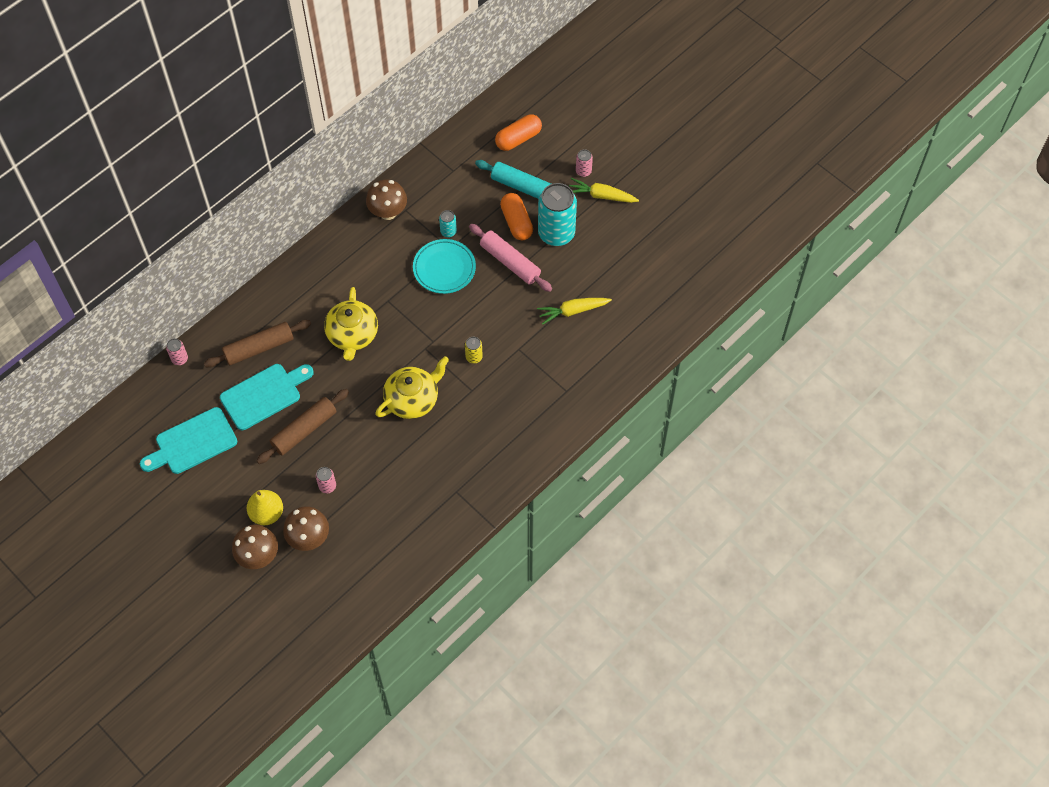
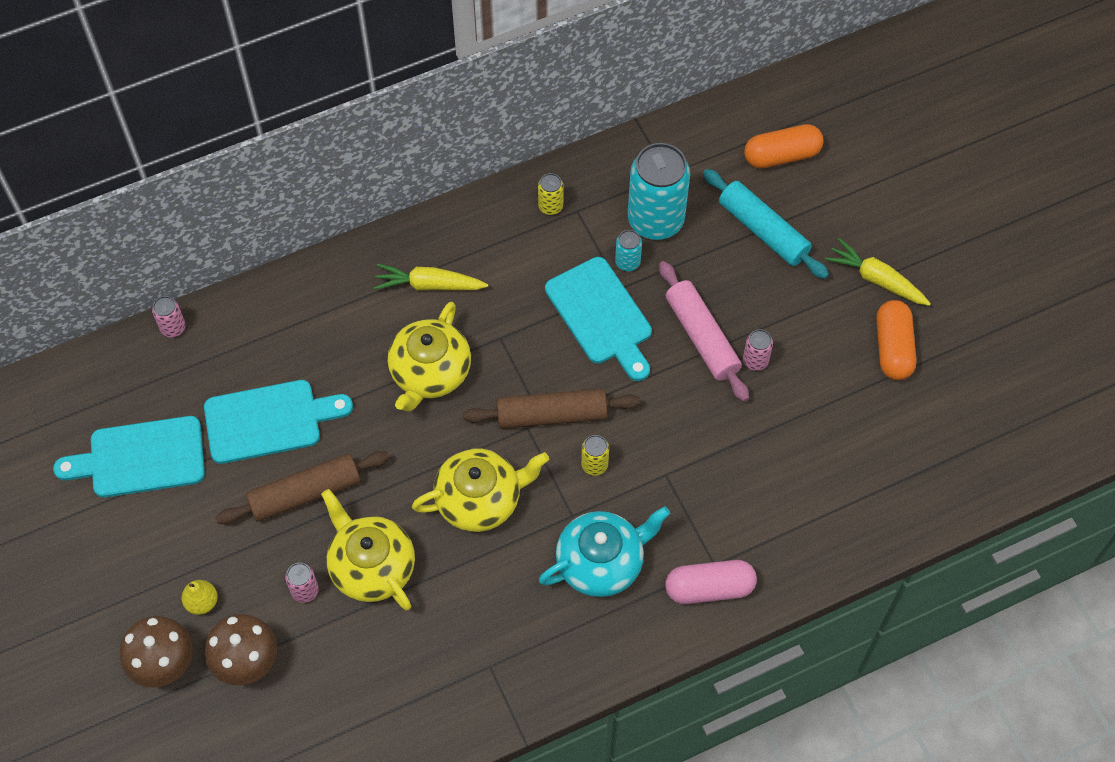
camera: 20 degrees right, 0 degrees up
(259, 348) = (289, 348): brown rolling pin -> brown rolling pin (551, 415)
(267, 513) = (202, 602): yellow pear -> yellow pear, size x0.63
(362, 459) = (371, 566): none -> yellow teapot
(388, 212) = (550, 206): brown mushroom -> yellow can
(444, 268) = (601, 315): turquoise plate -> turquoise cutting board
(499, 411) = (601, 562): none -> turquoise teapot
(516, 222) = (733, 280): orange capsule -> orange capsule (893, 348)
(556, 233) = (787, 315): turquoise can -> turquoise can (655, 220)
(568, 405) = (709, 588): none -> pink capsule
(573, 311) = (769, 443): yellow carrot -> yellow carrot (429, 285)
(583, 171) = (861, 234): pink can -> pink can (755, 361)

